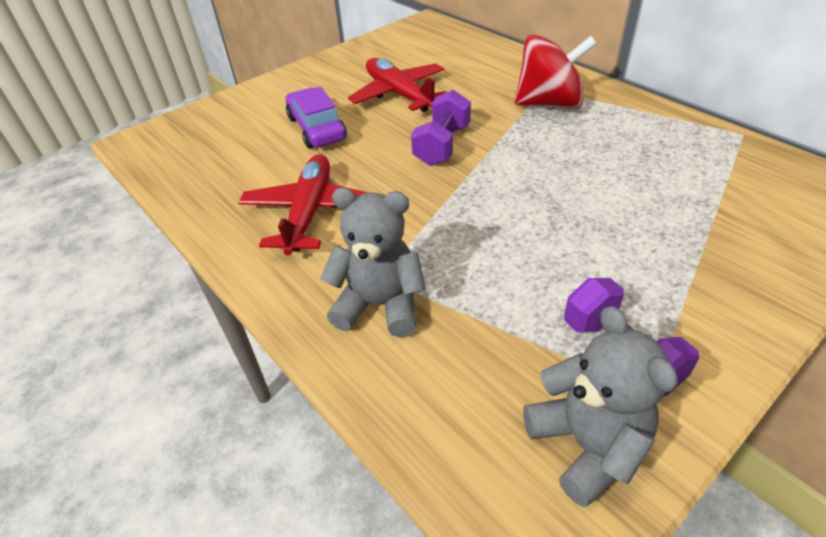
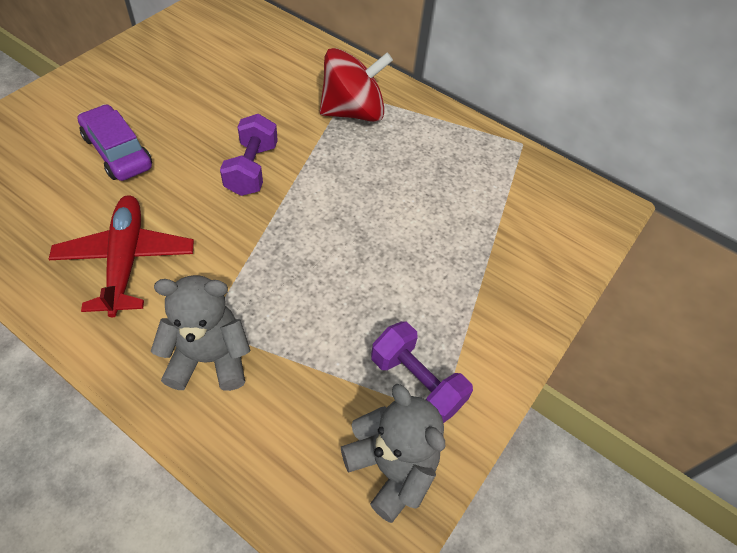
camera: 20 degrees left, 10 degrees up
(399, 94) = (201, 103): red plane -> none

